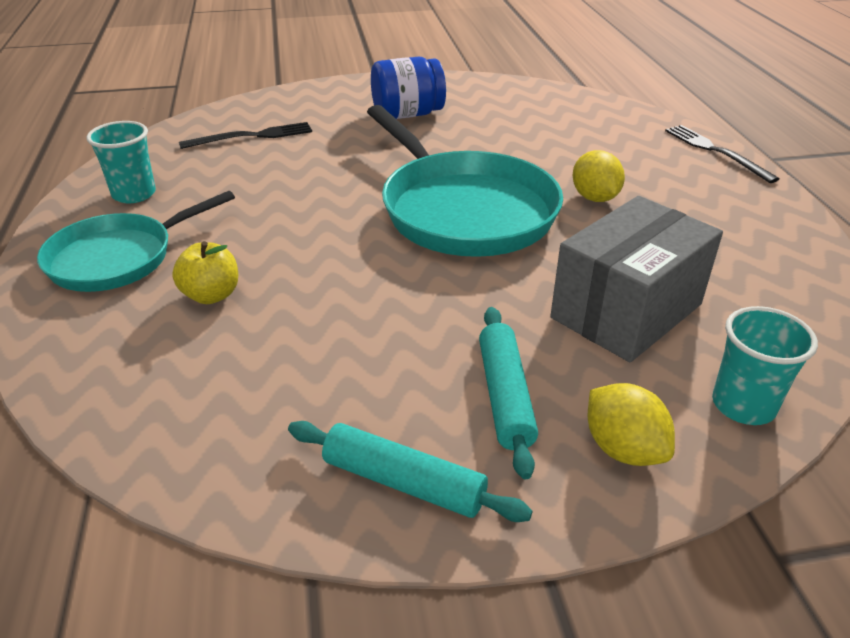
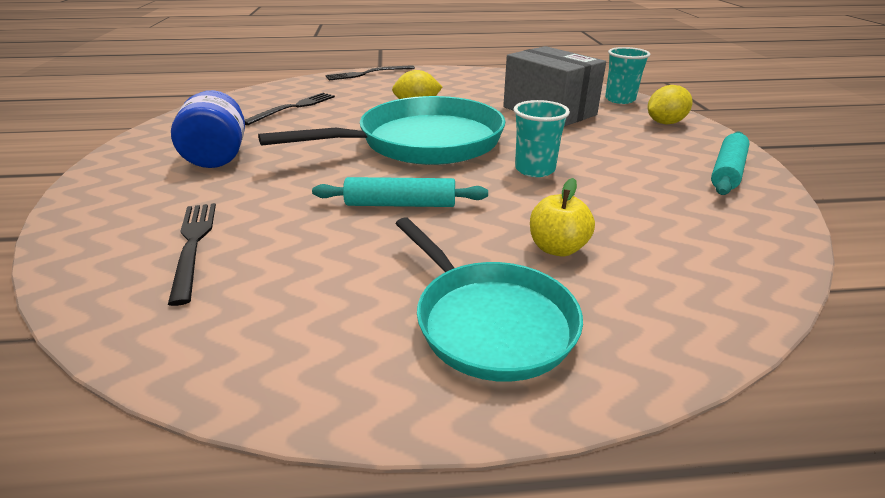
camera: 85 degrees left, 5 degrees down
(134, 194) = (318, 332): turquoise cup -> turquoise cup (534, 169)
(504, 396) = (639, 144): turquoise rolling pin -> turquoise rolling pin (400, 204)
(548, 126) = (293, 108): none -> black fork

